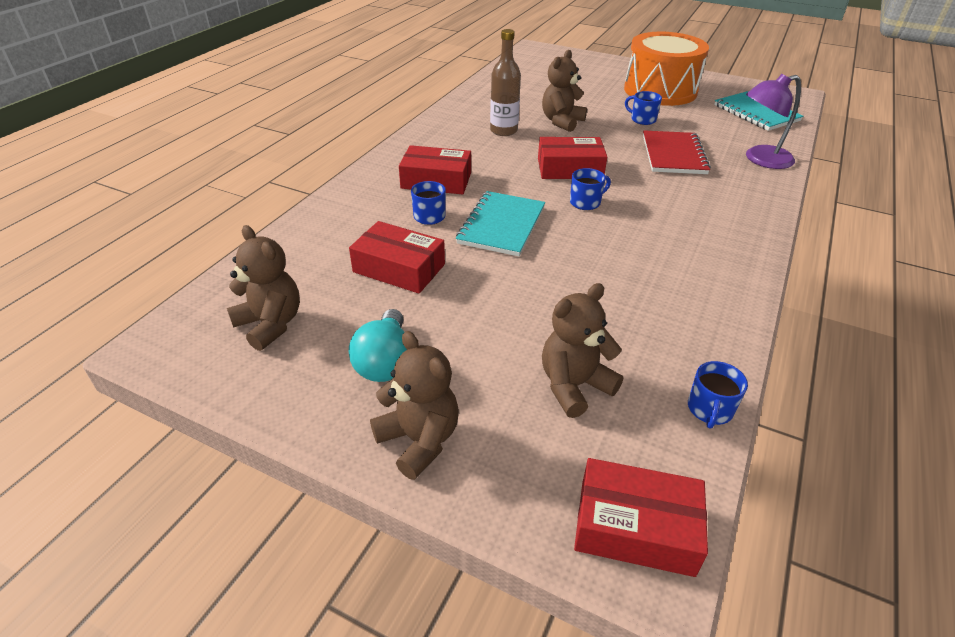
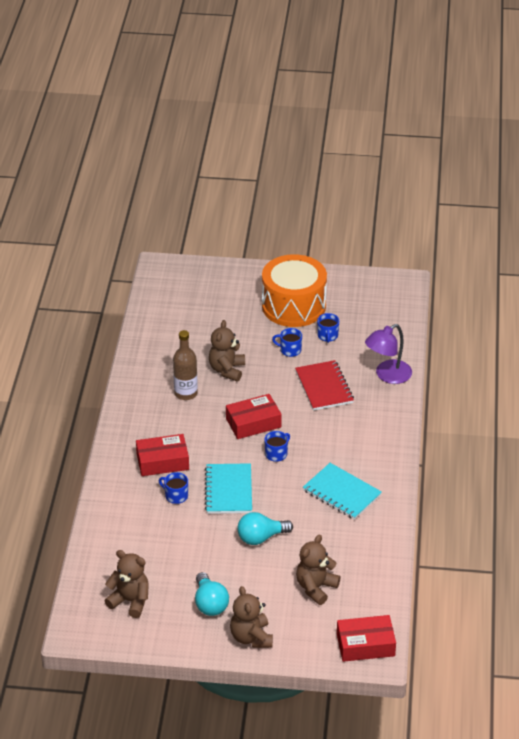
camera: 20 degrees left, 0 degrees up
(399, 268) = (181, 542): red box -> none
(419, 440) = (251, 637): brown teddy bear -> brown teddy bear turned 135 degrees counterclockwise
(517, 290) = (261, 537): none -> turquoise light bulb
(709, 410) = (387, 581): blue mug -> blue mug (327, 336)
(756, 113) = (377, 318): turquoise notebook -> turquoise notebook (342, 493)

